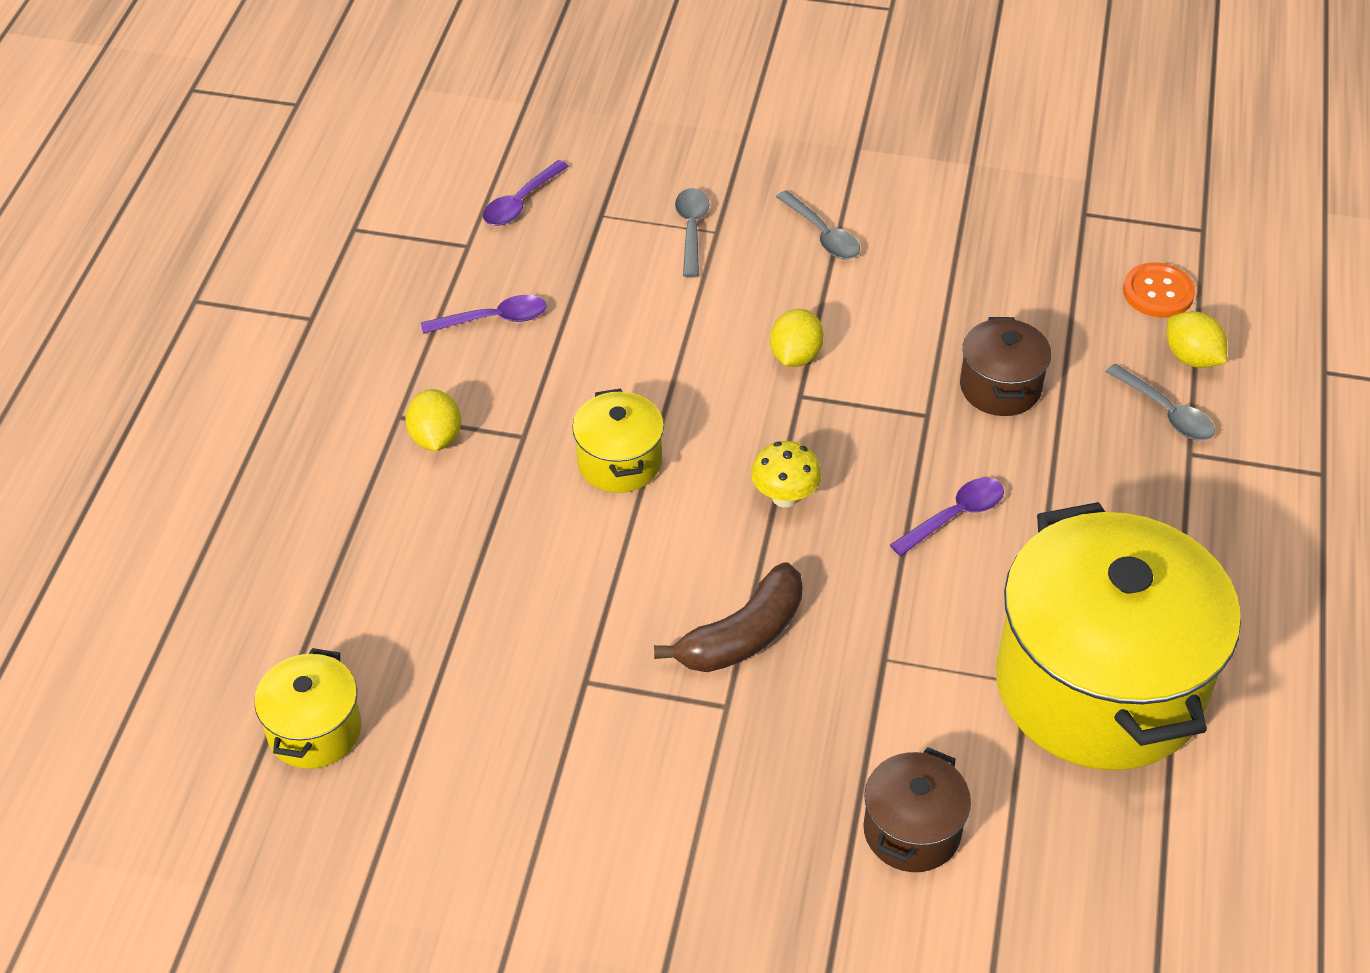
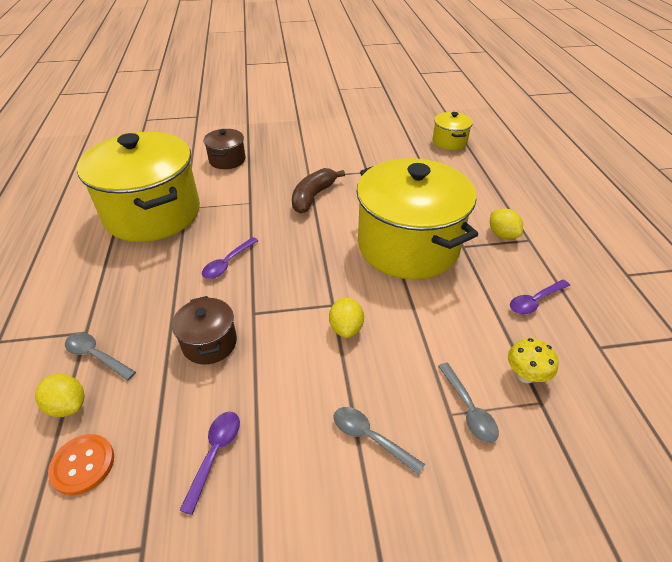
camera: 160 degrees right, 5 degrees down
(521, 202) = (603, 394): purple spoon -> purple spoon (215, 454)
(619, 462) = (408, 246): yellow pot -> yellow pot, size x2.26
(784, 497) = (318, 251): yellow mushroom -> yellow mushroom (525, 375)

